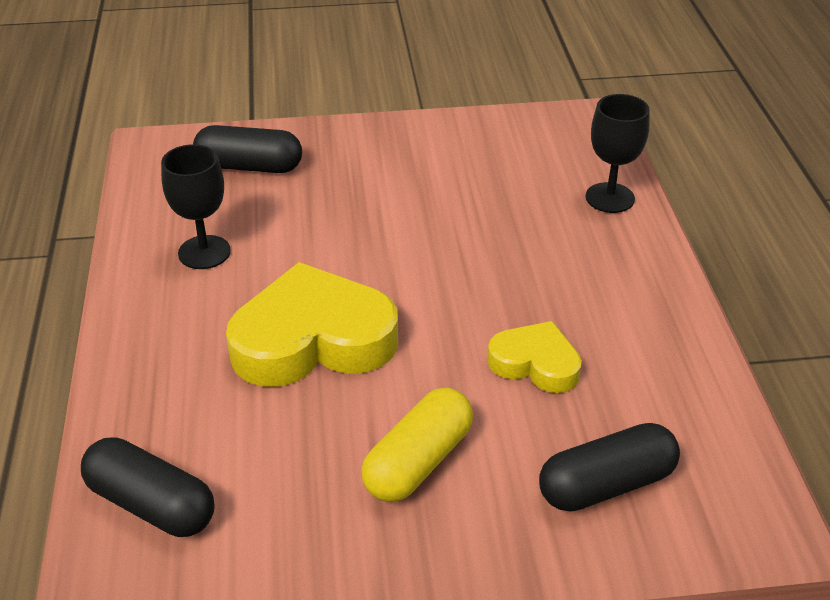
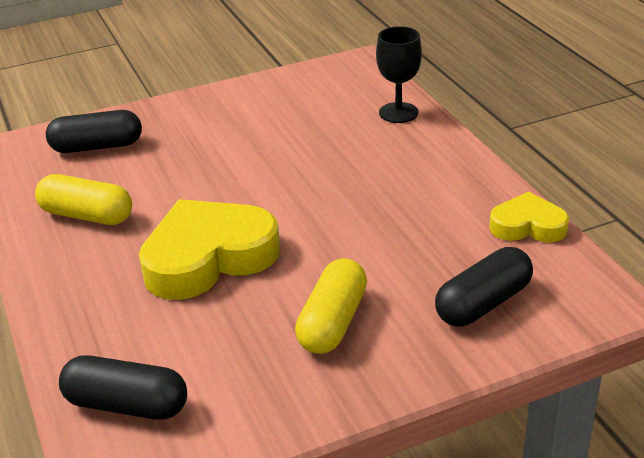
camera: 15 degrees left, 5 degrees down
(204, 252) = (87, 215): black goblet -> yellow capsule
(535, 363) = (393, 235): yellow heart -> yellow heart (528, 226)

